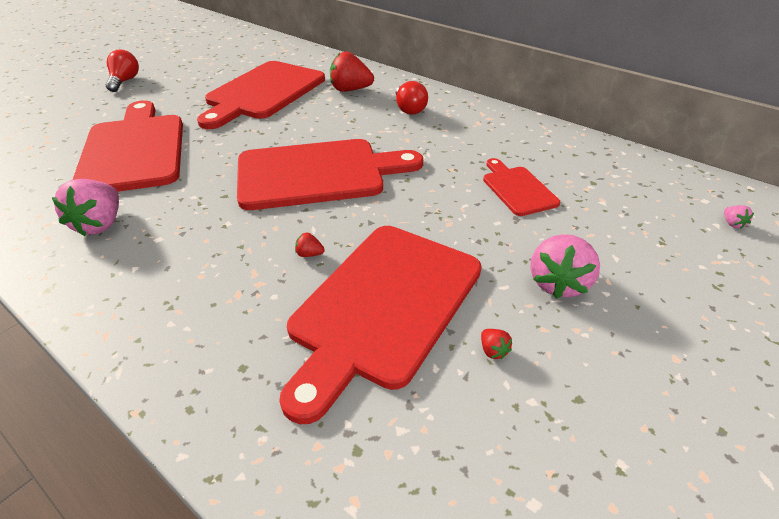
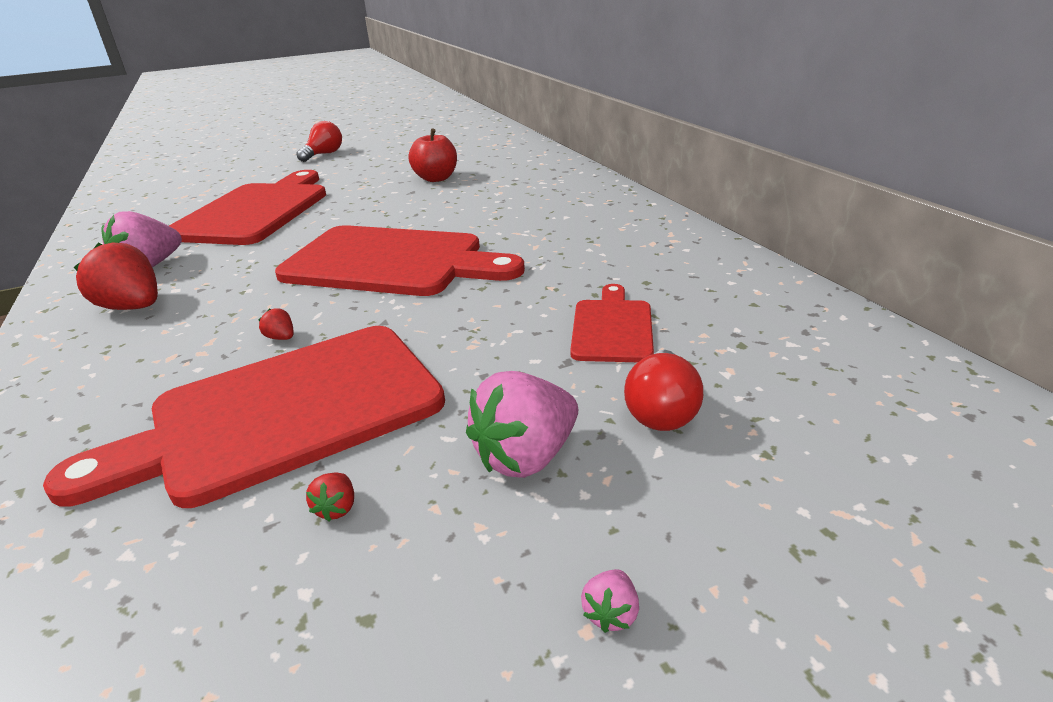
camera: 30 degrees right, 10 degrees down
(263, 92) = (436, 178): red cutting board -> red apple
(350, 90) = (532, 187): red strawberry -> red strawberry (133, 307)
(409, 109) = (577, 215): red light bulb -> red light bulb (661, 410)
(732, 224) = (945, 464): pink strawberry -> pink strawberry (611, 613)

